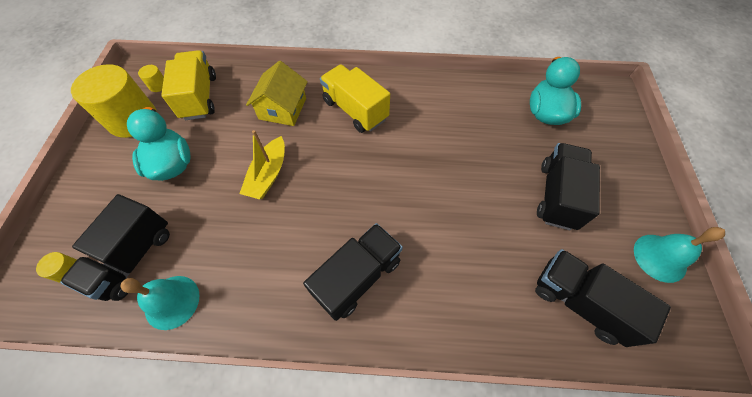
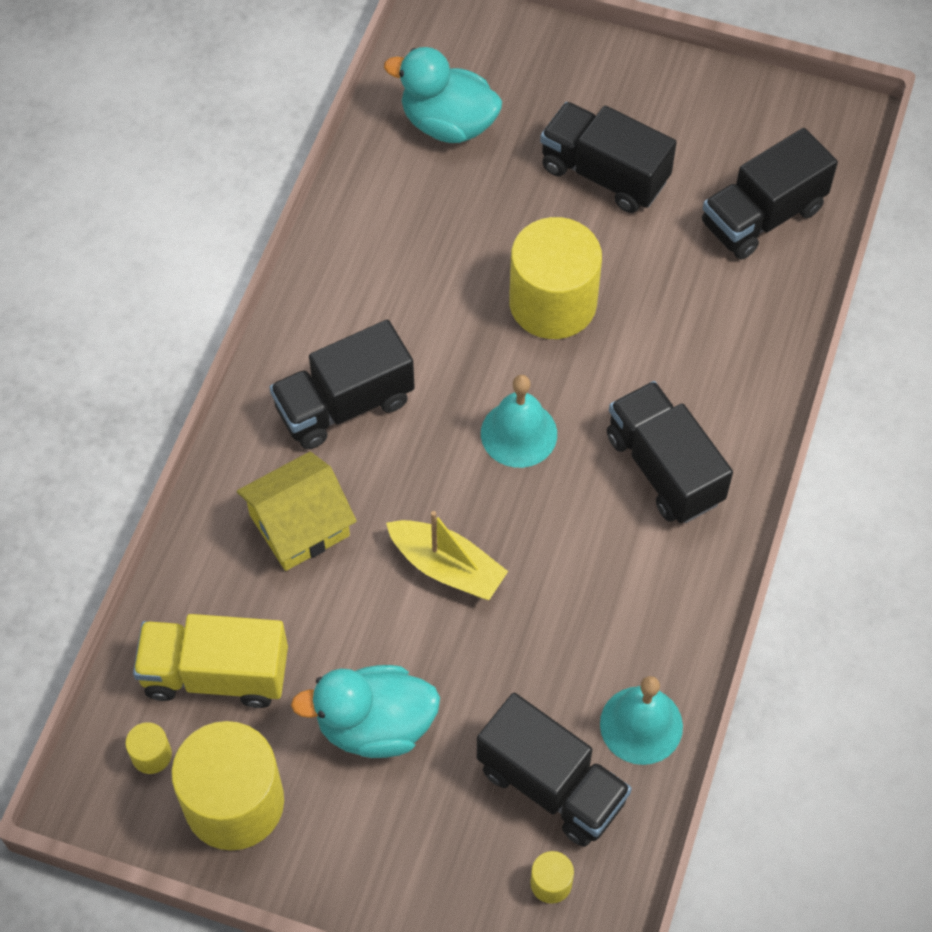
camera: 75 degrees left, 0 degrees up
(282, 108) = (299, 525): yellow house -> yellow house turned 60 degrees counterclockwise
(355, 110) = (344, 405): yellow truck -> black truck
(453, 188) = (553, 303): none -> yellow cylinder
(660, 257) = (727, 101): turquoise bell -> turquoise bell (519, 433)

